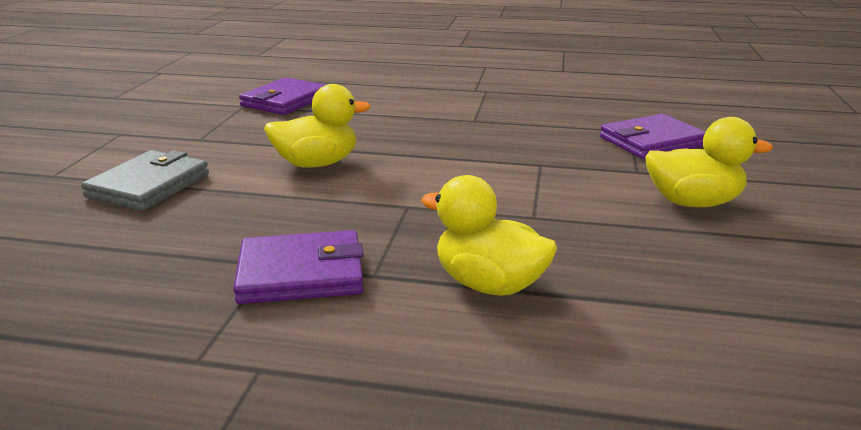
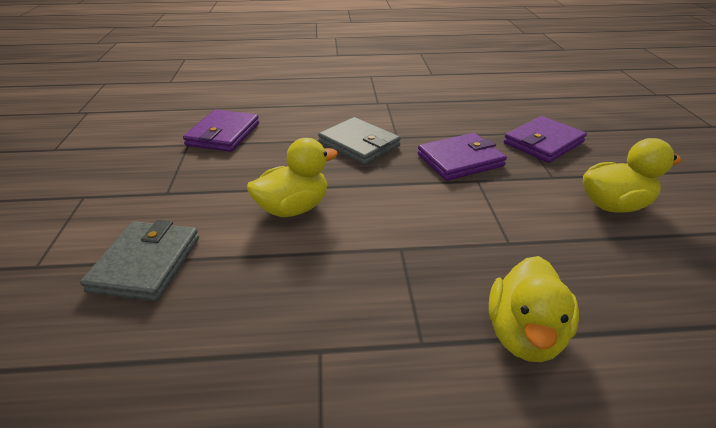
camera: 15 degrees left, 10 degrees up
(301, 273) = (356, 357): purple wallet -> purple wallet (460, 160)
(426, 122) = (359, 144): none -> grey wallet
(489, 284) = (524, 335): yellow duck -> yellow duck turned 90 degrees counterclockwise

